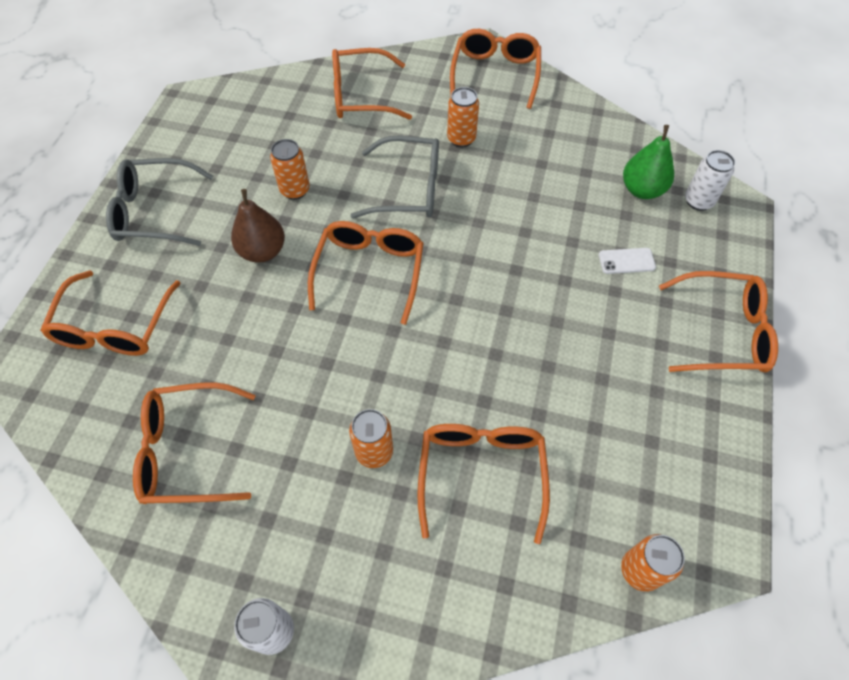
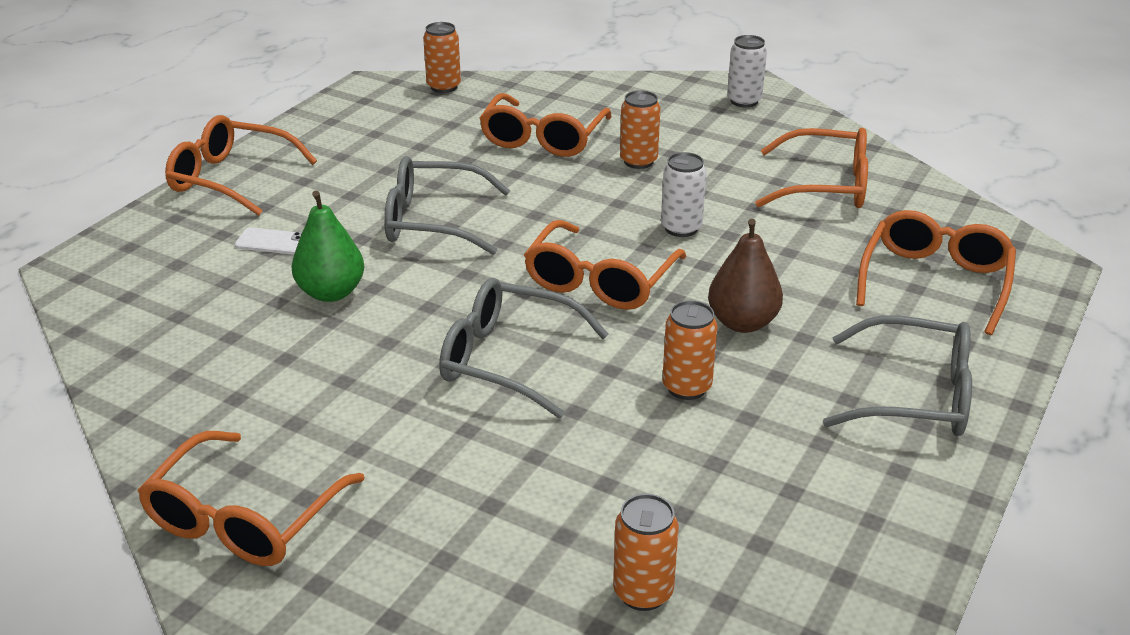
camera: 165 degrees left, 25 degrees down
(361, 96) = (530, 525): orange glasses -> none
(461, 139) = (386, 414): orange can -> orange can (643, 592)
(522, 313) = (433, 221): none -> grey glasses
(642, 190) = (175, 303): green pear -> green pear (331, 292)
(698, 201) = (116, 280): white can -> white can (681, 228)

